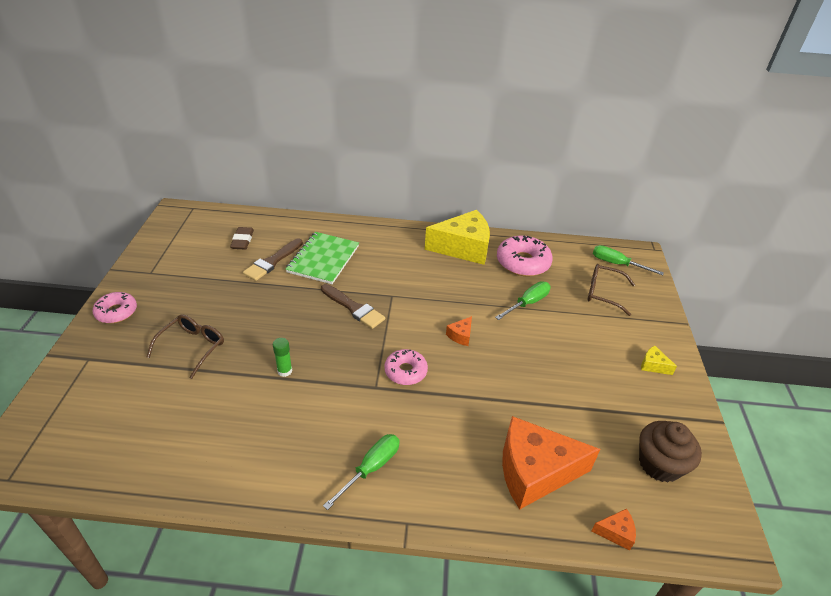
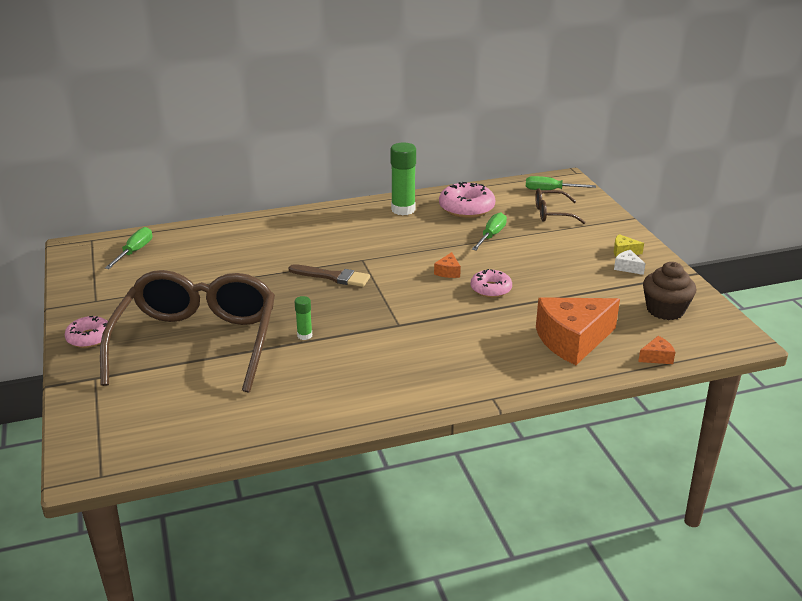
camera: 20 degrees left, 10 degrees down
(192, 347) = (197, 343): brown glasses -> brown glasses, size x2.31
(242, 241) = (173, 253): brown eraser -> none
(272, 262) = (220, 262): brown brush -> none
(323, 259) = (272, 248): green notebook -> none
(371, 468) = (436, 375): green screwdriver -> green screwdriver (134, 252)
(405, 371) = (417, 308): pink donut -> pink donut (491, 289)
(463, 248) = (403, 209): yellow cheese -> green glue stick
(646, 389) = (627, 267): none -> white cheese

